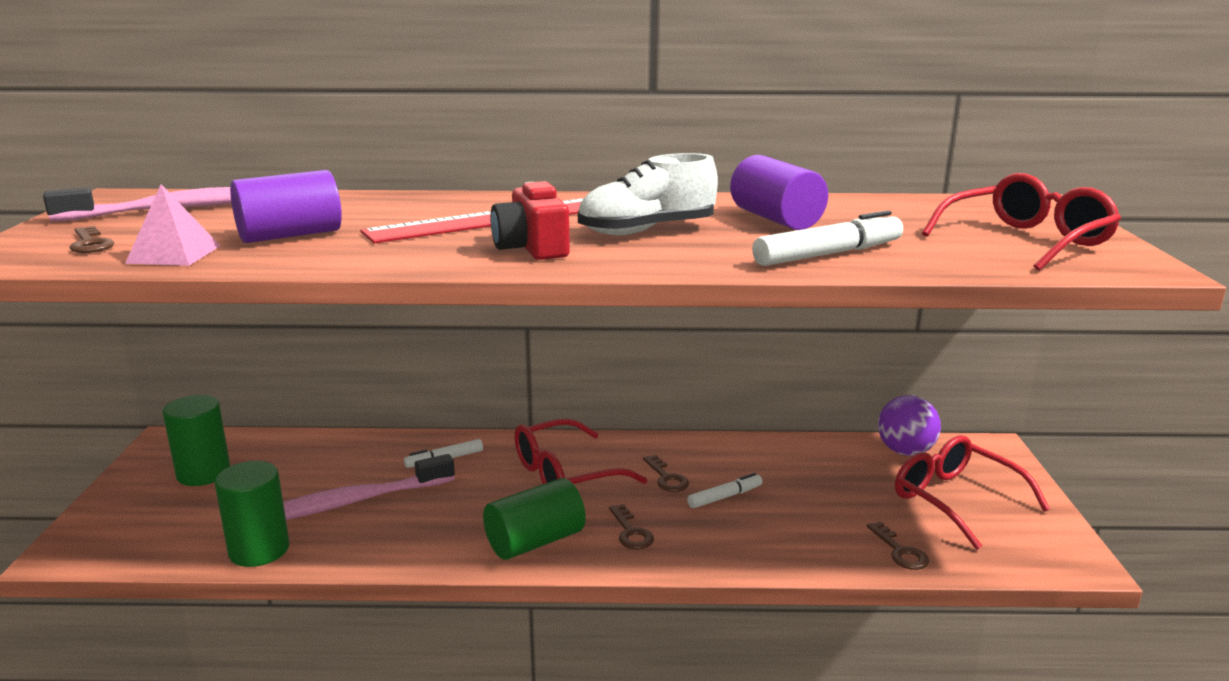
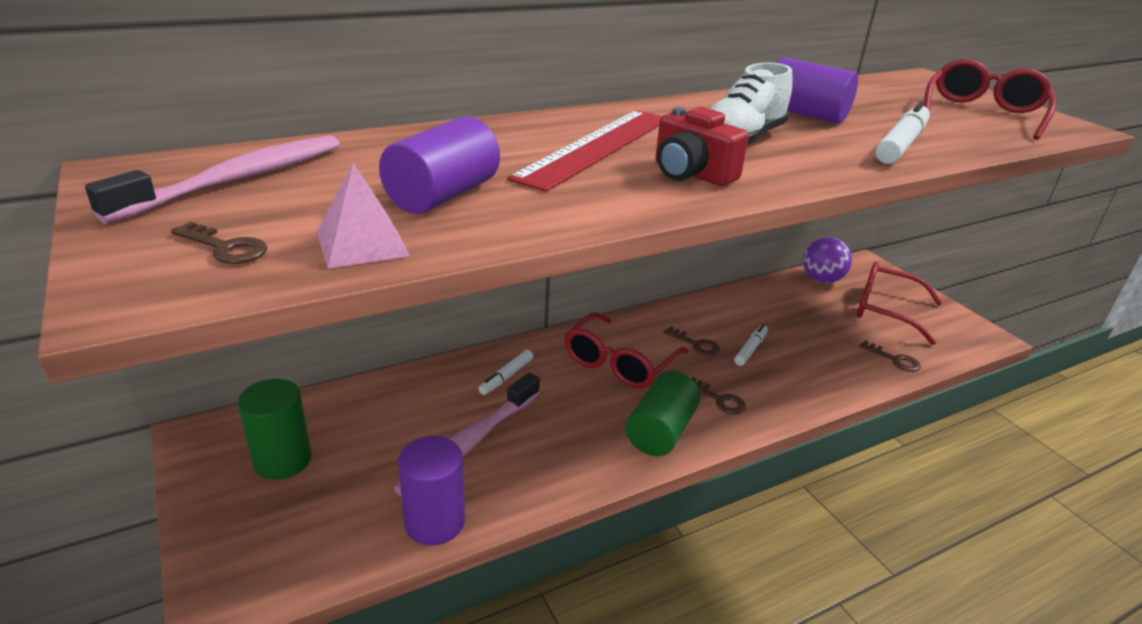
camera: 30 degrees left, 10 degrees up
(259, 550) = (434, 522): green cylinder -> purple cylinder

